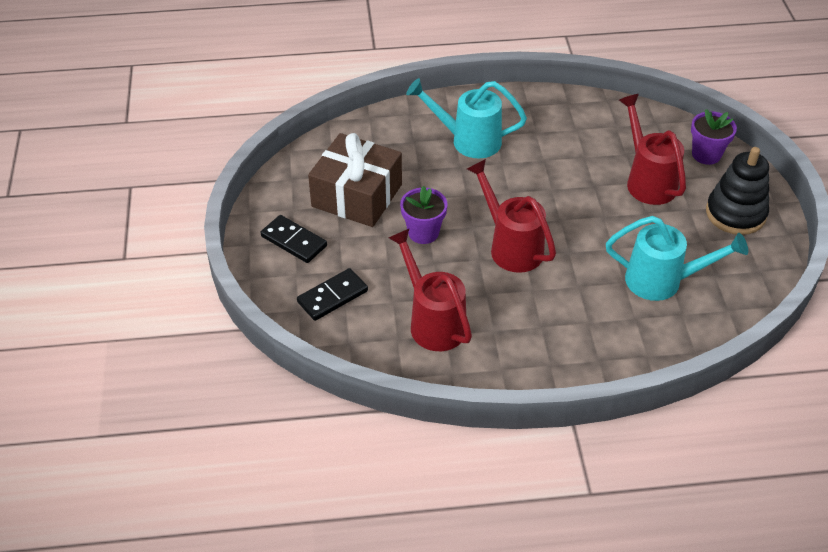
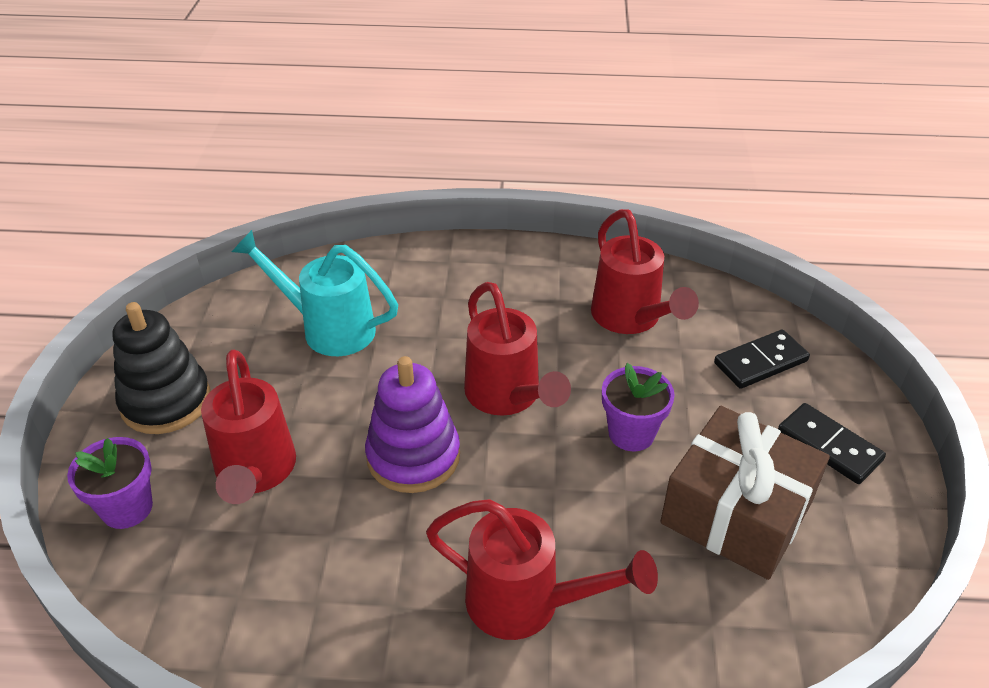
camera: 170 degrees left, 5 degrees down
(468, 140) = (527, 603): turquoise watering can -> red watering can
(558, 201) = (413, 456): none -> purple stacking toy

